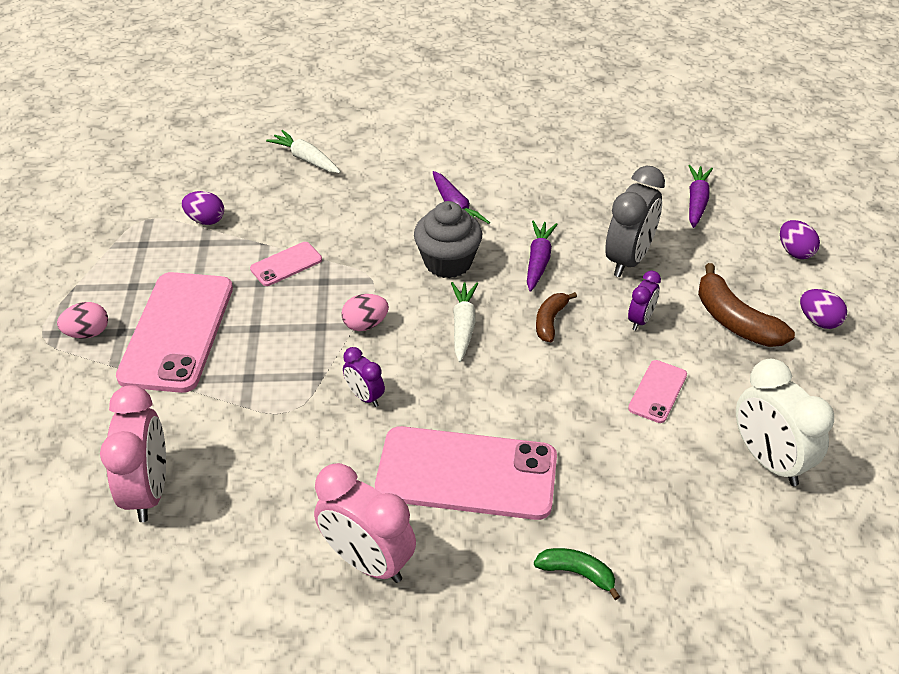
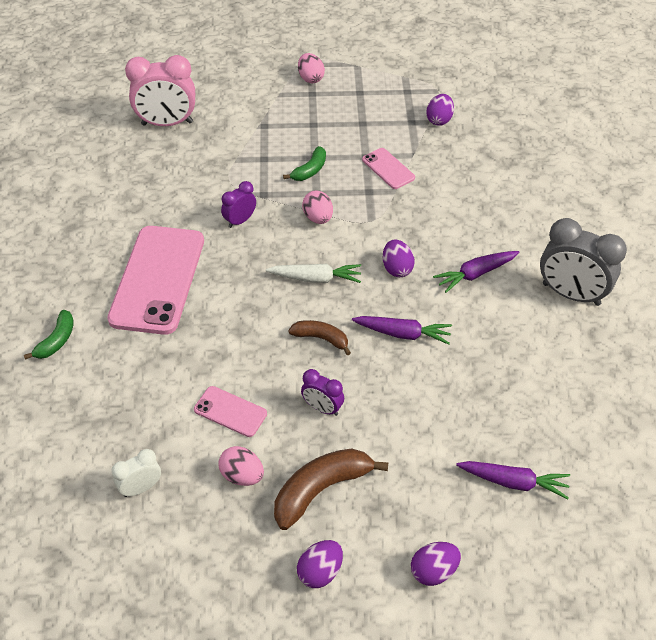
camera: 90 degrees right, 5 degrees up
(177, 331) = (311, 119): pink phone -> none
(278, 332) = (310, 170): none -> green banana
(305, 159) = (532, 171): white carrot -> none
(367, 561) = (91, 228): pink clock -> none
(448, 262) = (397, 268): grey cupcake -> purple egg
(628, 259) = (409, 407): grey clock -> grey clock (571, 294)
(733, 378) = (242, 475): none -> pink egg
(768, 460) = (141, 487): white clock -> white clock, size x0.52

